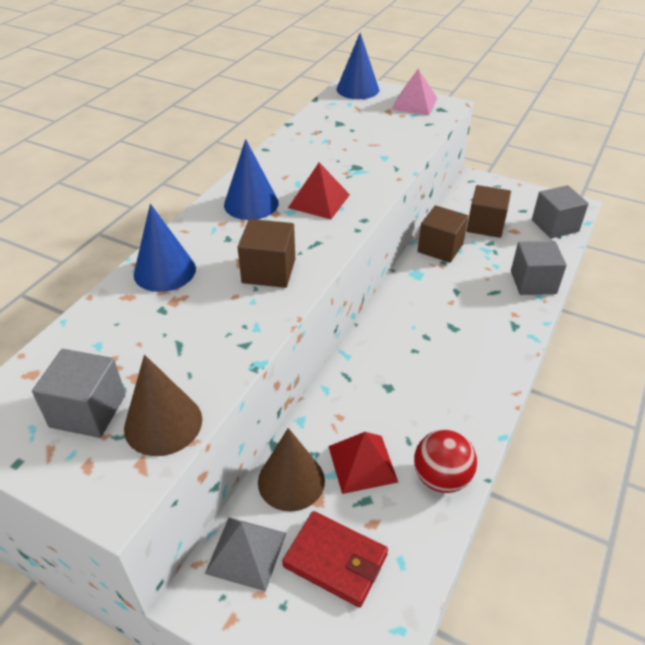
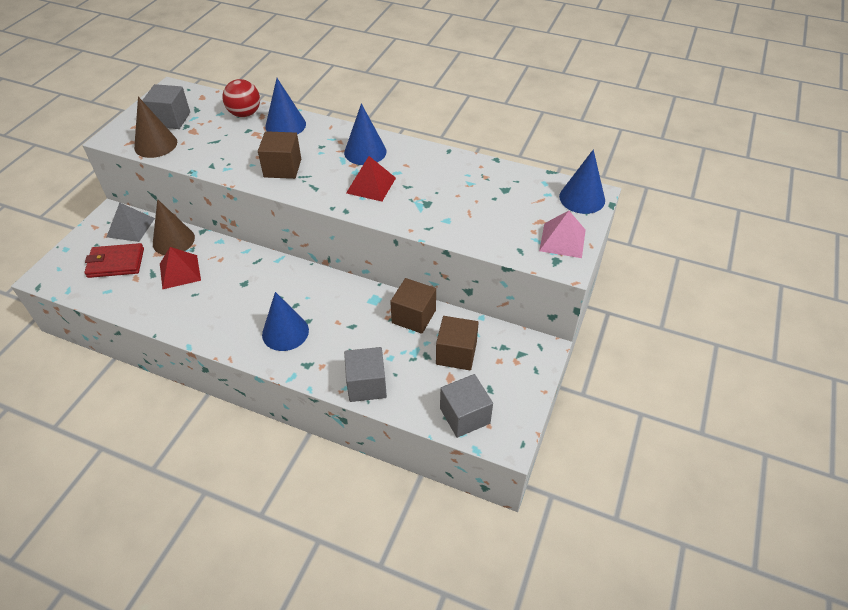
camera: 85 degrees right, 5 degrees up
(335, 560) = (116, 263): red wallet -> red wallet turned 60 degrees clockwise
(441, 478) = (161, 310): red ball -> red ball (245, 114)
(470, 344) = (285, 332): none -> blue cone

